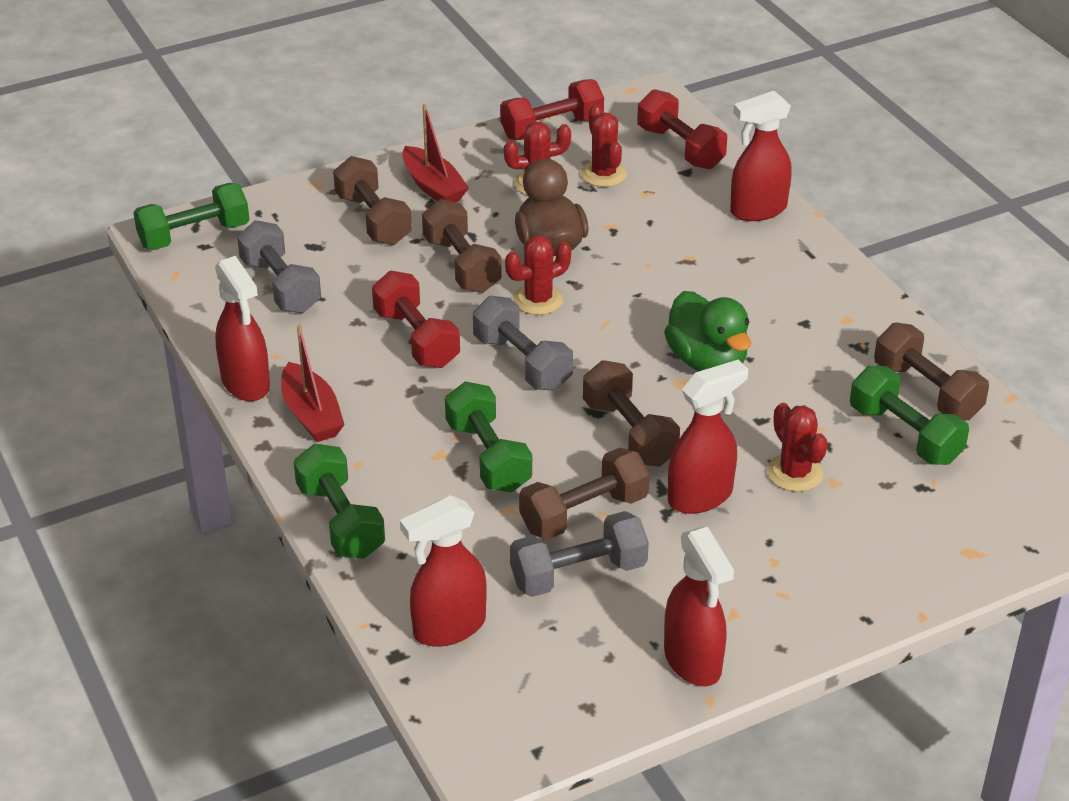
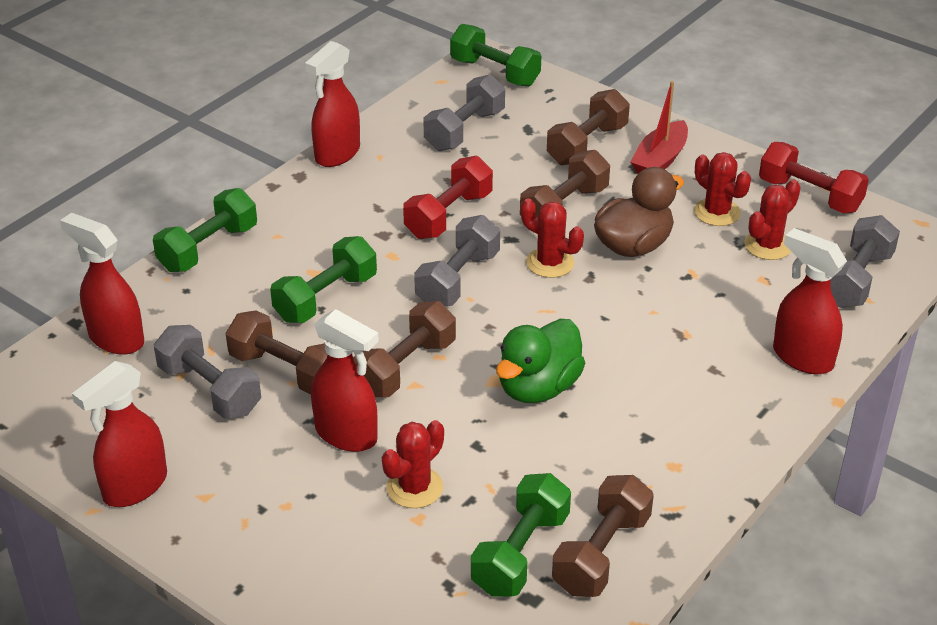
camera: 65 degrees right, 0 degrees up
(311, 414) = (321, 195): red boat -> none
(680, 148) = (856, 279): red dumbbell -> grey dumbbell

